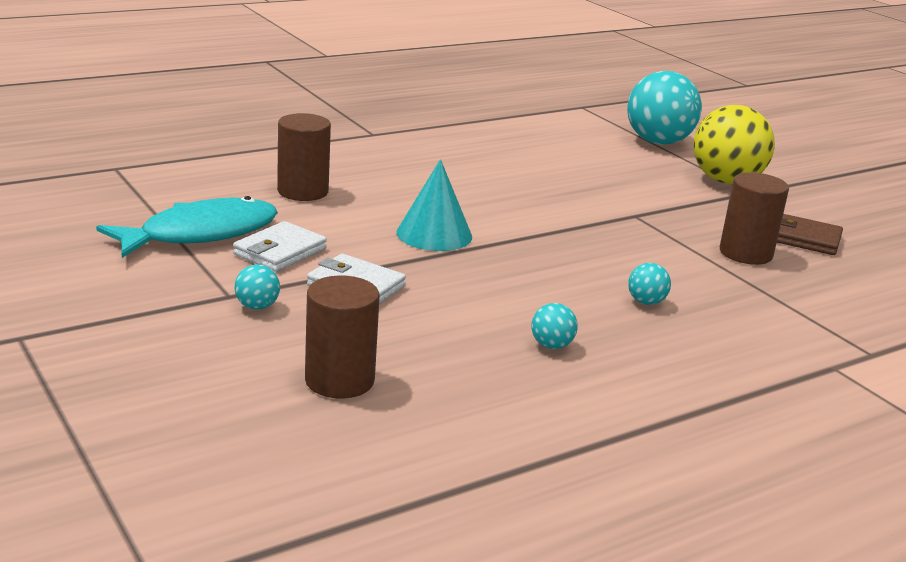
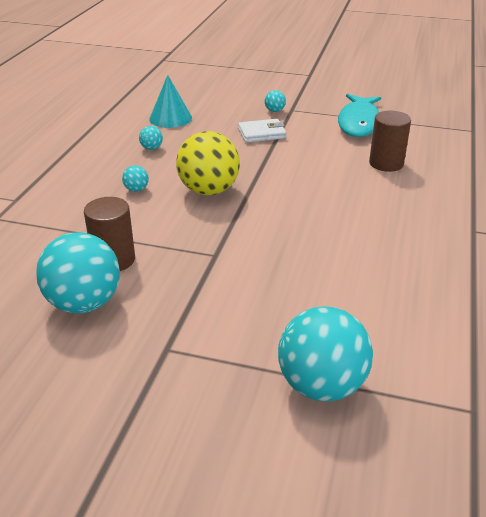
camera: 140 degrees right, 10 degrees up
(280, 252) = (318, 131): white wallet -> none
(339, 380) = (202, 105): brown cylinder -> none
(434, 234) = (285, 174): turquoise cone -> turquoise cone (170, 118)
(726, 181) = (200, 352): yellow ball -> yellow ball (209, 190)
(803, 239) = (84, 303): brown wallet -> turquoise ball

